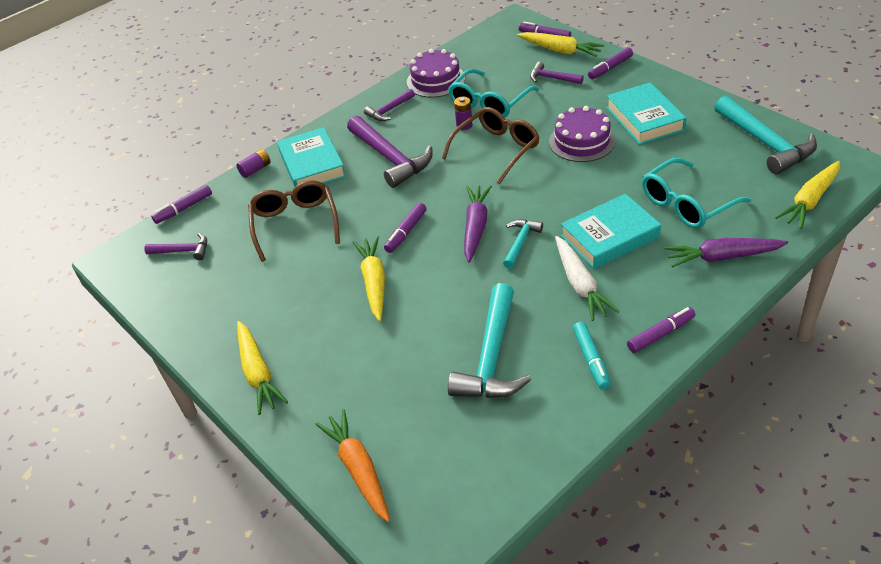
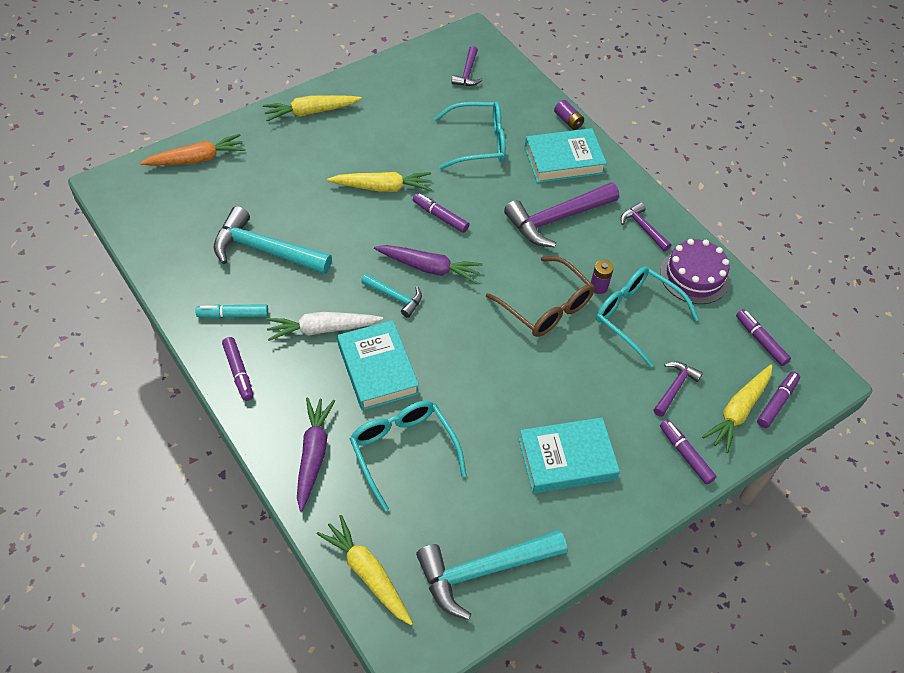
camera: 90 degrees right, 10 degrees up
(184, 209) = (524, 73): purple marker -> purple marker (760, 340)
(295, 224) = (478, 143): brown glasses -> turquoise glasses
(582, 141) = (540, 386): purple cake -> none

